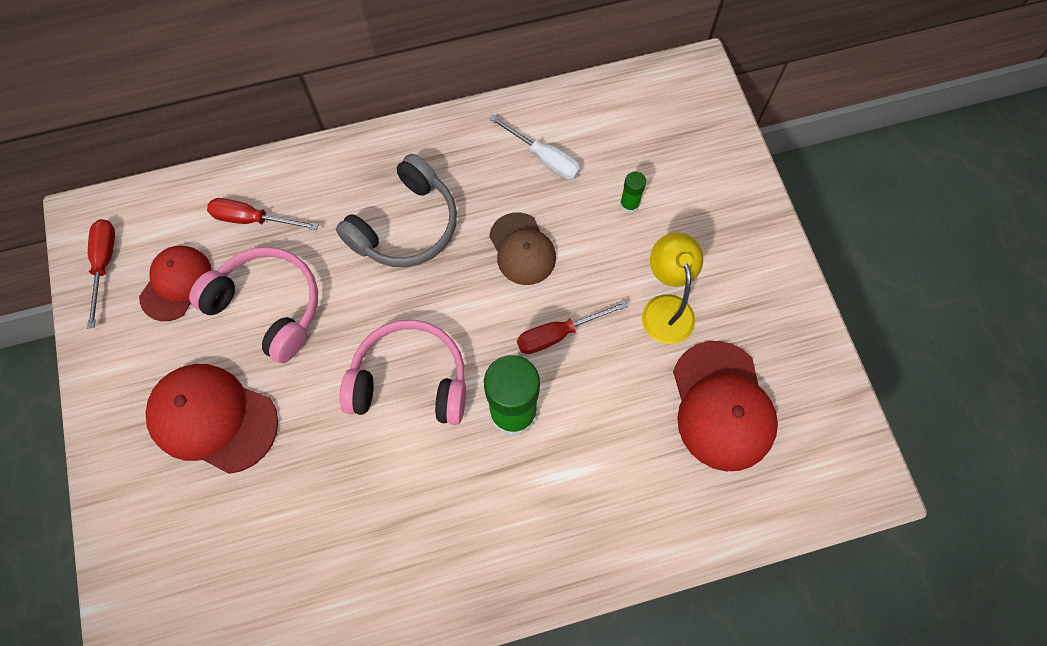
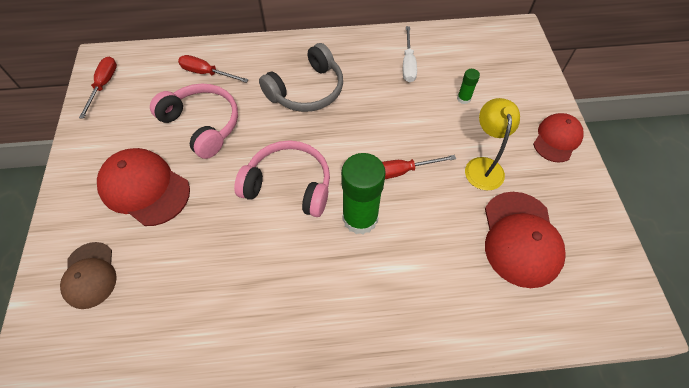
camera: 10 degrees right, 10 degrees down
(176, 283) = (146, 102): red cap -> red cap (557, 139)
(522, 249) = (384, 115): brown cap -> brown cap (90, 275)
(544, 158) = (408, 64): white screwdriver -> white screwdriver turned 45 degrees clockwise

